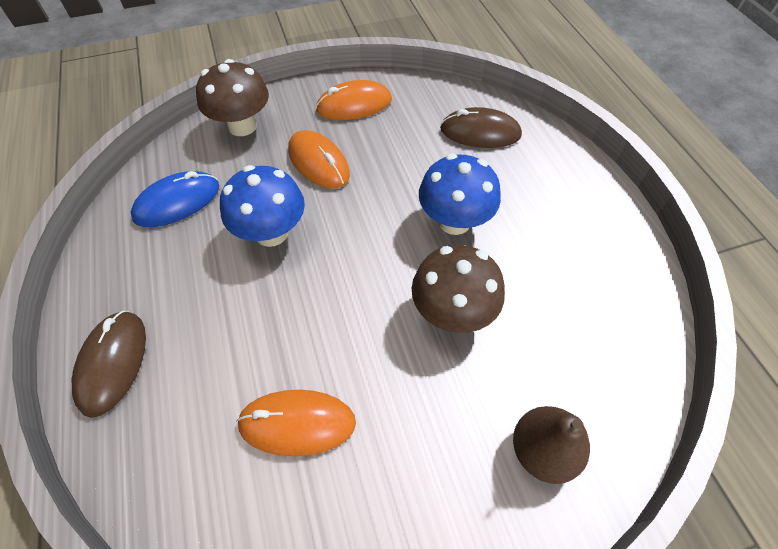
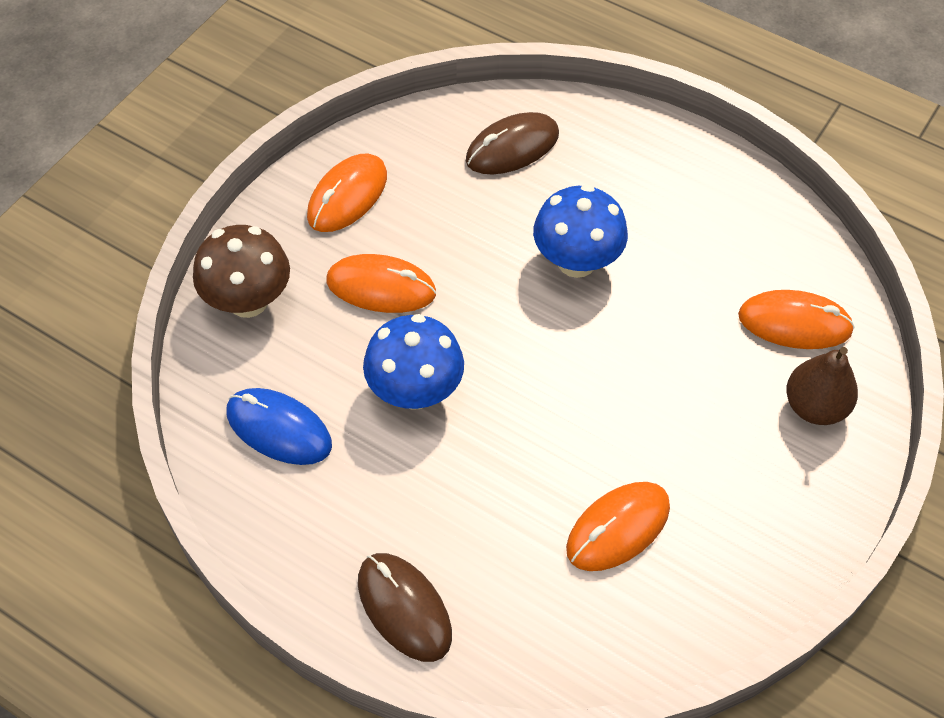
camera: 40 degrees left, 0 degrees up
(177, 202) = (279, 429): blue mouse -> blue mouse turned 75 degrees counterclockwise
(452, 312) = (653, 348): brown mushroom -> none
(583, 371) = (794, 323): none -> orange mouse

